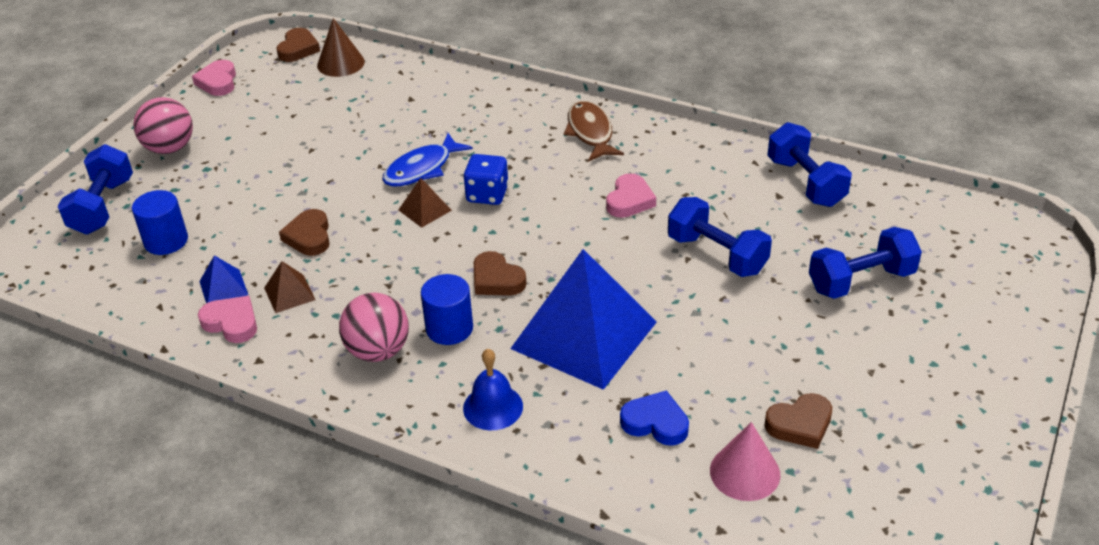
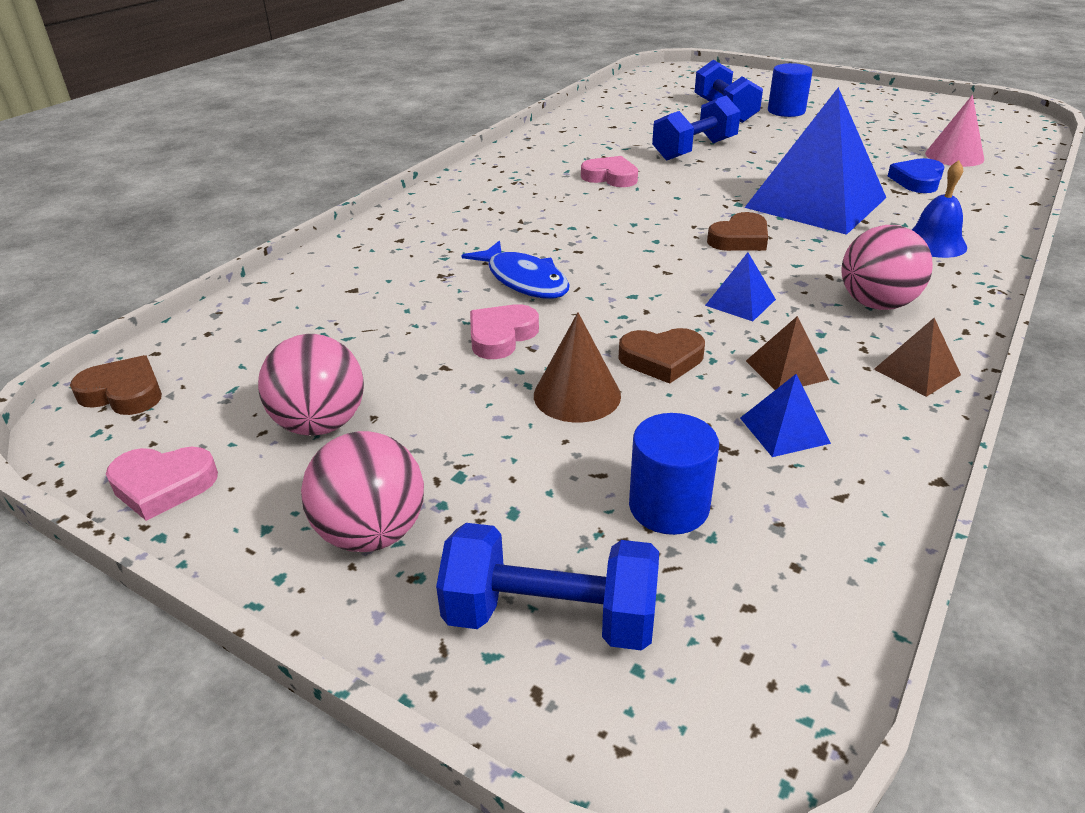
camera: 85 degrees left, 5 degrees down
(231, 323) = (859, 416): pink heart -> pink heart (501, 336)
(259, 116) = (321, 424): none -> pink ball
(340, 63) = (210, 348): brown cone -> brown cone (577, 395)
(384, 275) = (740, 302): none -> blue pyramid
(424, 210) = (611, 278): brown pyramid -> brown pyramid (917, 372)
(449, 328) = (825, 264): blue cylinder -> blue cylinder (786, 111)
(487, 194) = (587, 242): blue dice -> none
(590, 132) = (486, 189): brown fish -> none
(800, 424) = (893, 138): brown heart -> none
(805, 182) = (596, 117): blue dumbbell -> none

